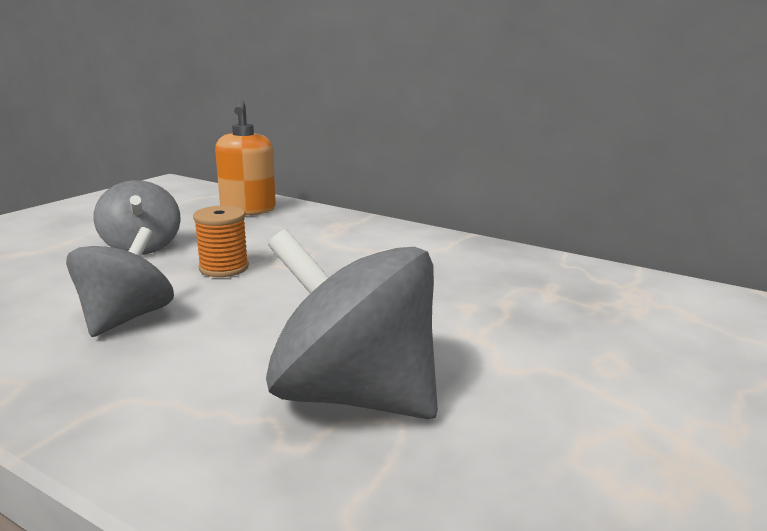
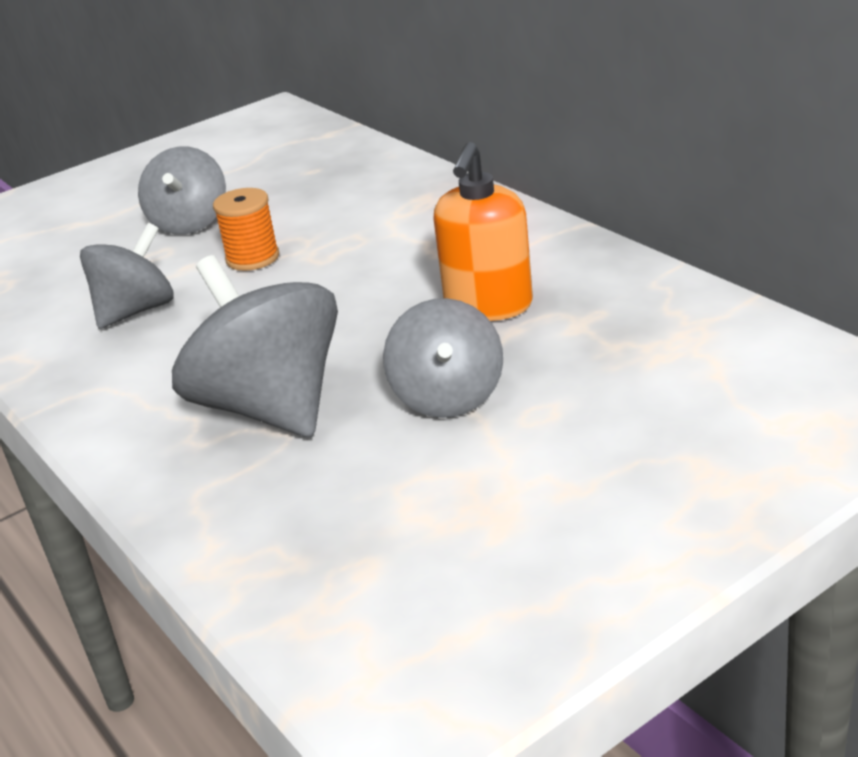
camera: 30 degrees right, 10 degrees up
(248, 209) = (335, 167): orange soap dispenser -> orange soap dispenser (488, 306)
(518, 360) = (448, 397): none -> grey spinning top

